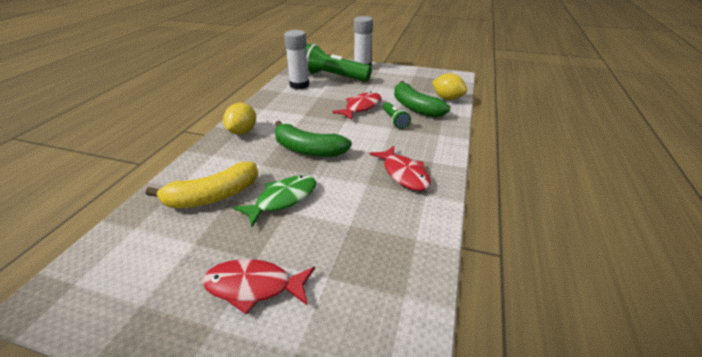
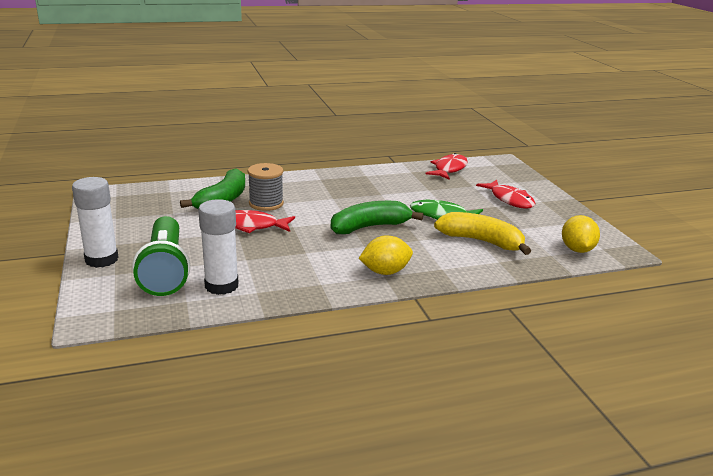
camera: 125 degrees left, 10 degrees down
(308, 150) = (369, 227): green banana -> green banana turned 105 degrees counterclockwise
(394, 121) = (266, 203): green flashlight -> grey spool
(403, 174) = (352, 185): red fish -> red fish (449, 169)
(447, 98) = (182, 189): yellow lemon -> yellow lemon (577, 249)

